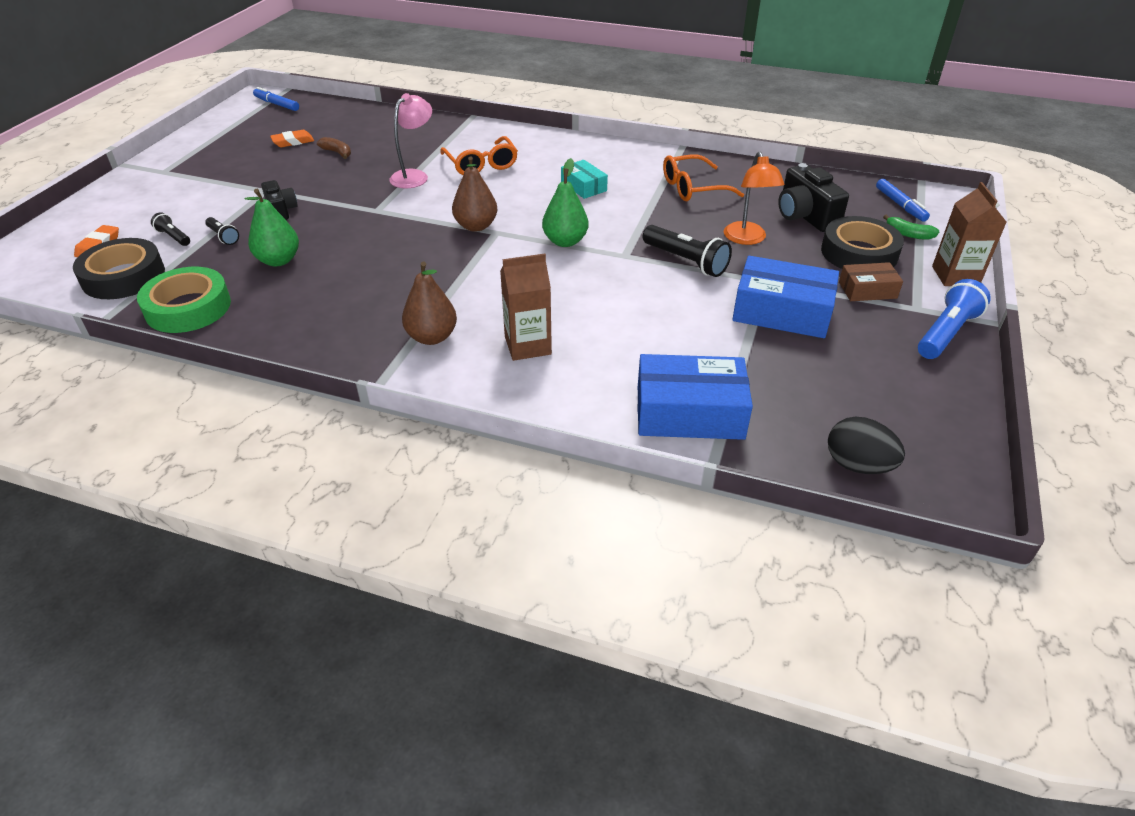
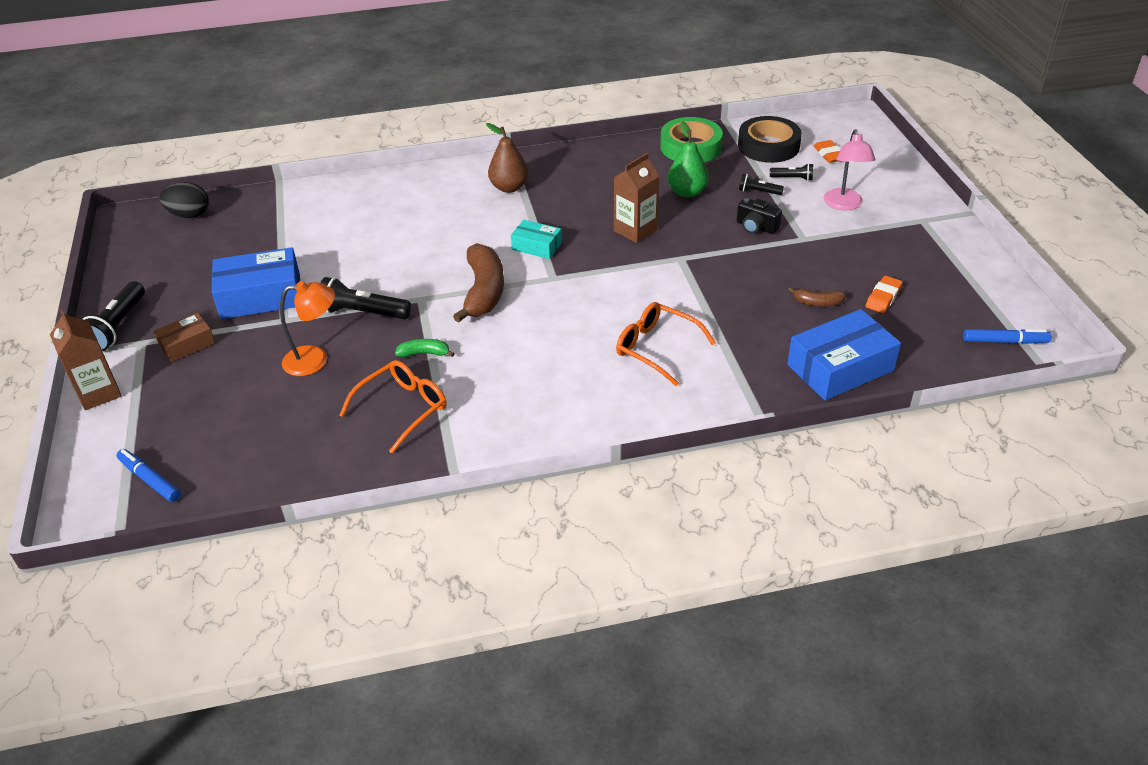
camera: 150 degrees right, 0 degrees up
(414, 176) = (701, 306): pink lamp -> pink lamp (844, 205)
(476, 226) = (576, 276): brown pear -> none
(527, 345) = (439, 205): brown carton -> brown carton (635, 230)
(565, 241) = (484, 292): green pear -> brown banana
(583, 187) = (521, 362): turquoise box -> turquoise box (536, 246)
(689, 412) = (305, 206): blue box -> blue box (840, 368)
(747, 239) = (315, 360): orange lamp -> orange lamp turned 120 degrees clockwise
(805, 216) = (262, 416): black camera -> none
(859, 253) = (197, 386): black tape -> none
(908, 234) = (143, 433): green banana -> green banana (424, 353)
(946, 333) = (118, 327): blue flashlight -> black flashlight

